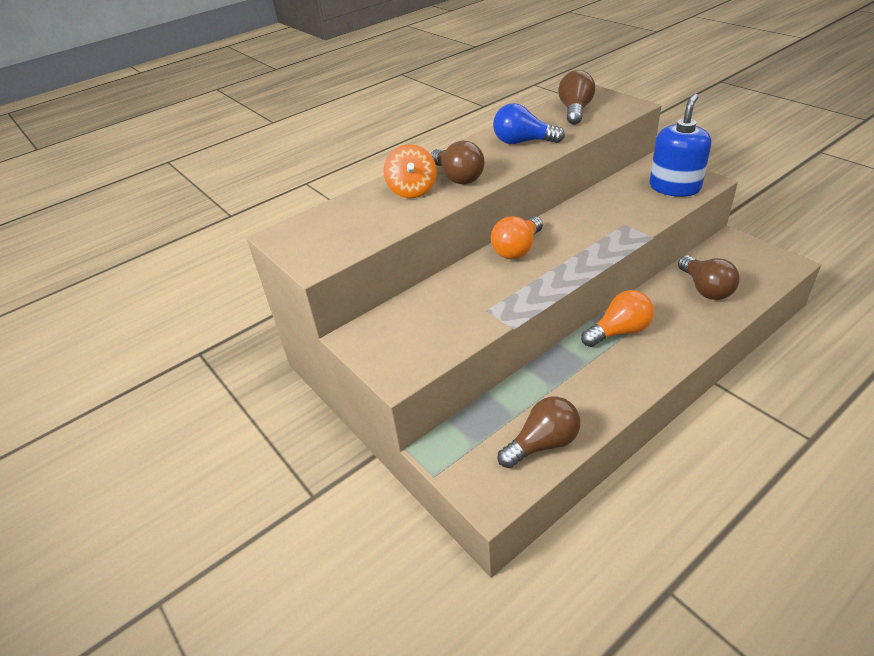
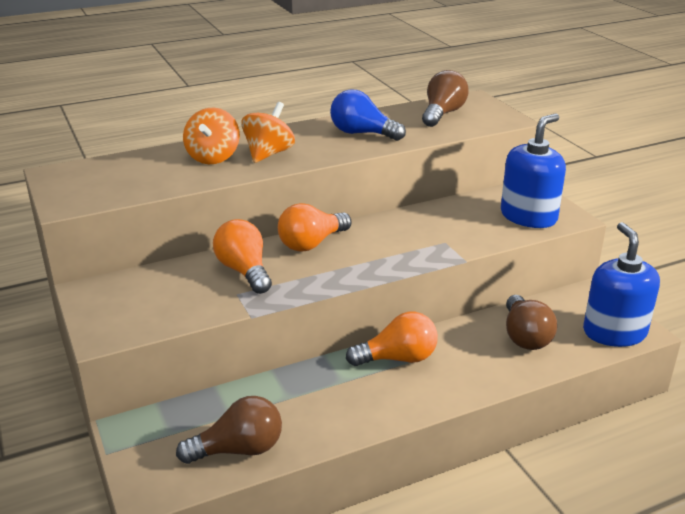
camera: 10 degrees right, 10 degrees down
(458, 177) = (268, 154): brown light bulb -> orange spinning top
(478, 287) = (244, 271): none -> orange light bulb
(769, 269) = (614, 332): none -> blue soap dispenser

